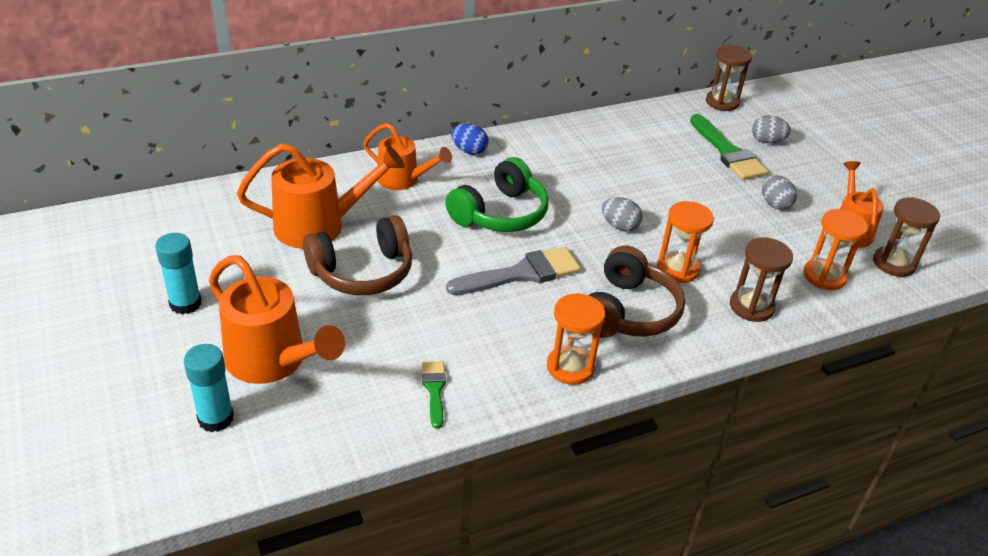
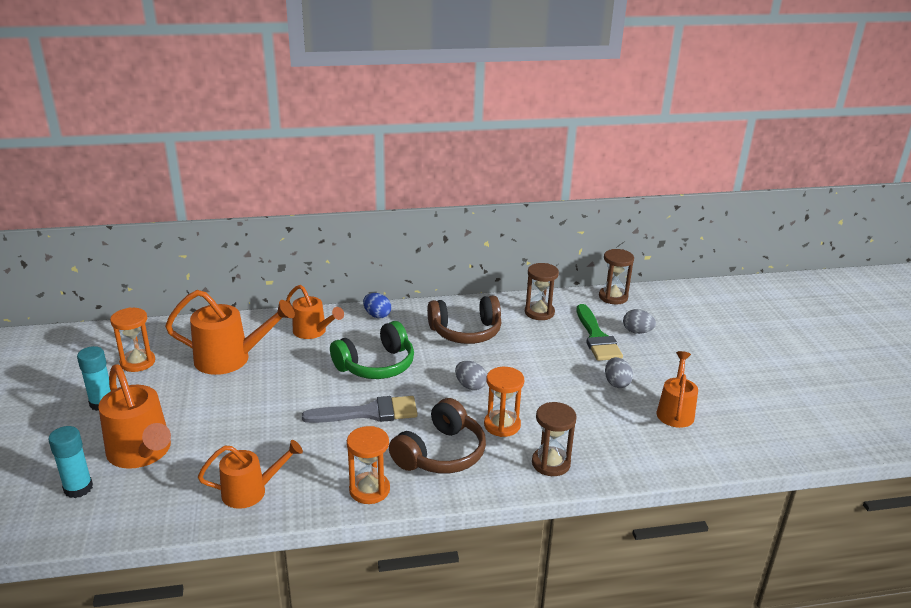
camera: 15 degrees right, 10 degrees down
(362, 272) = (244, 396): brown headphones -> brown headphones (466, 332)
(434, 389) = (251, 491): green brush -> orange watering can
(824, 276) = (631, 447): orange hourglass -> orange hourglass (137, 362)
(893, 263) = (702, 444): brown hourglass -> brown hourglass (539, 312)

